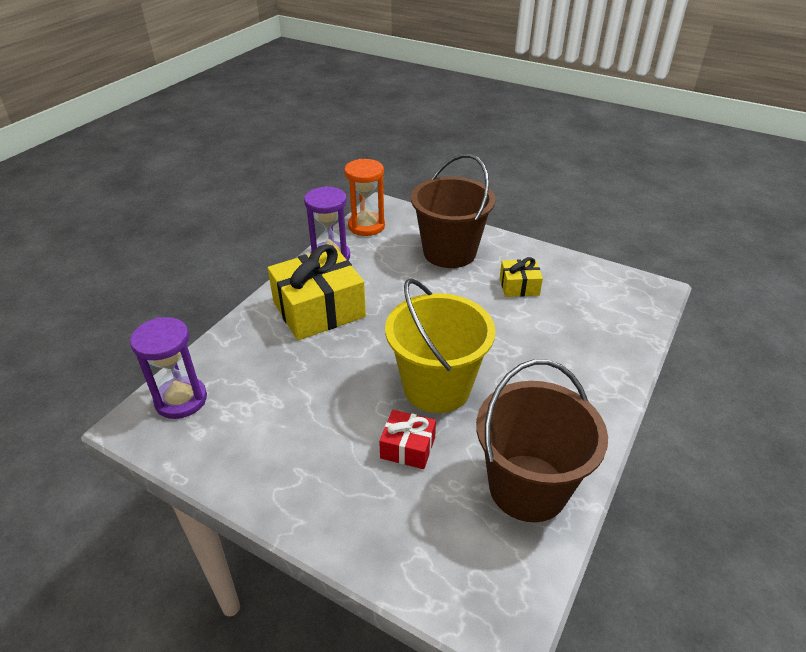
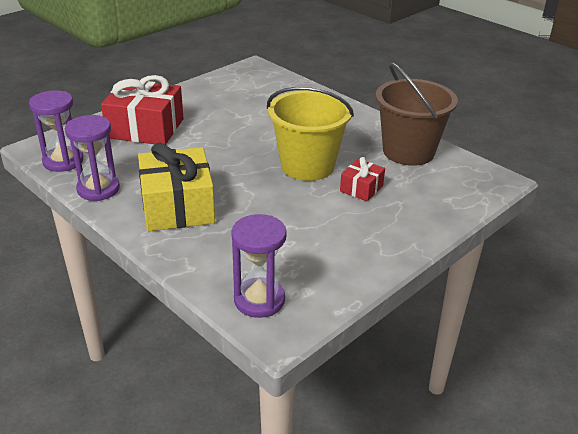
camera: 75 degrees left, 5 degrees down
(366, 226) = (63, 161): orange hourglass -> purple hourglass
(449, 252) = (145, 128): brown bucket -> red gift
(519, 286) = (215, 110): yellow gift -> none

